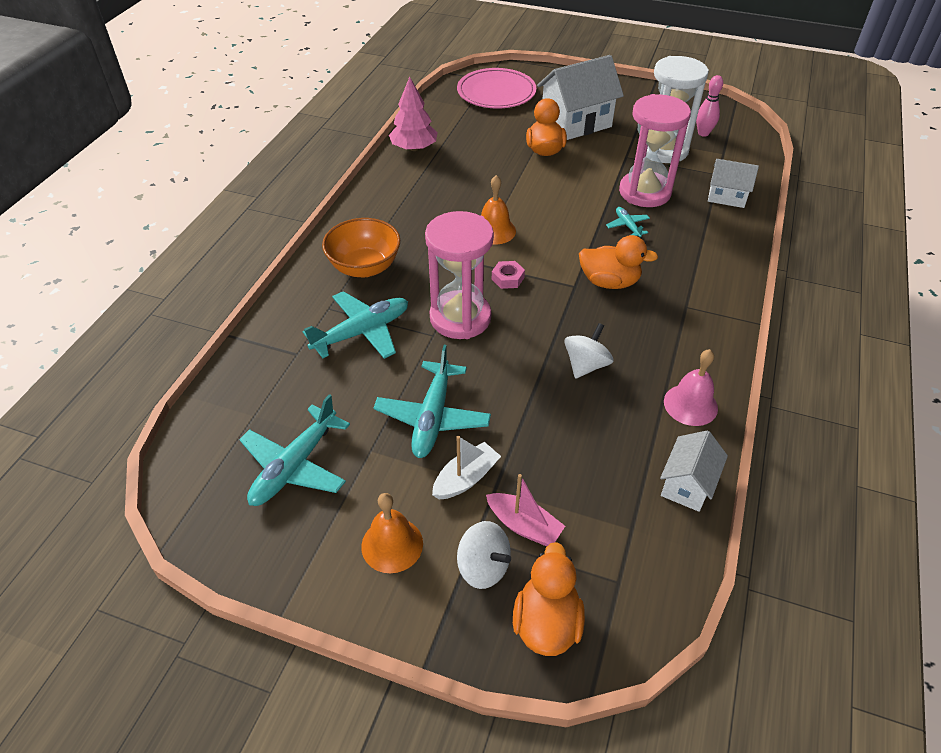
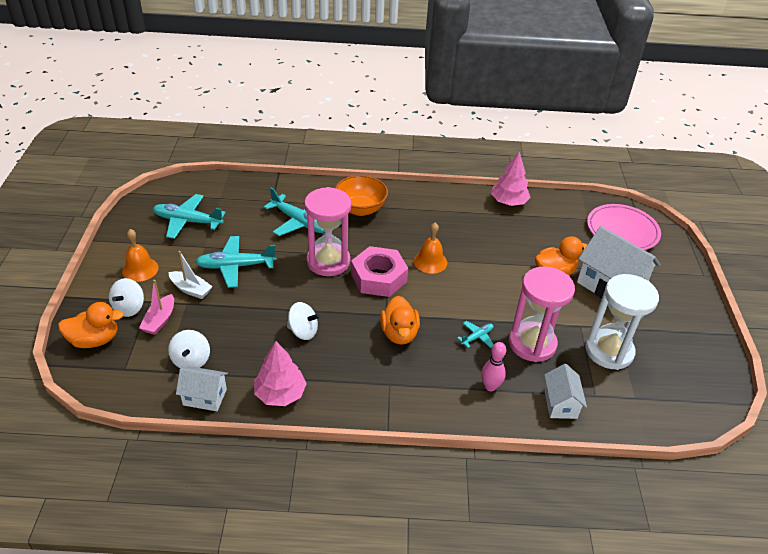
camera: 70 degrees right, 5 degrees down
(508, 278) = (379, 277): pink nut -> pink nut, size x2.27
(616, 493) = (191, 360): none -> white spinning top
(690, 404) = (280, 394): pink bell -> pink tree
(703, 133) = (660, 379): pink bowling pin -> pink bowling pin (490, 386)

